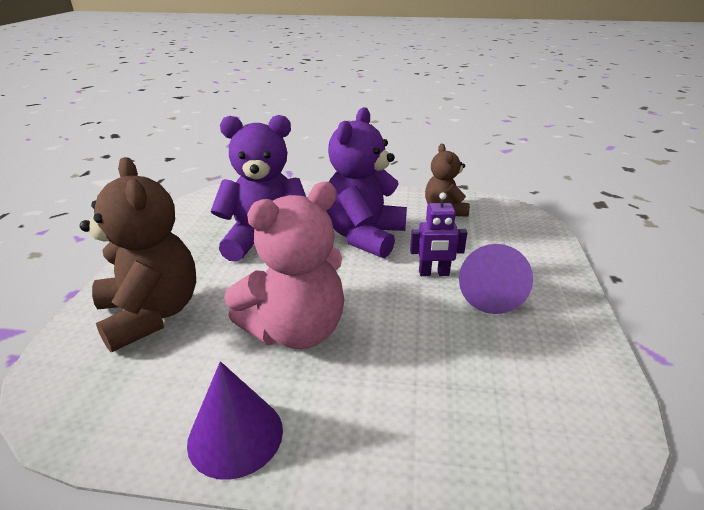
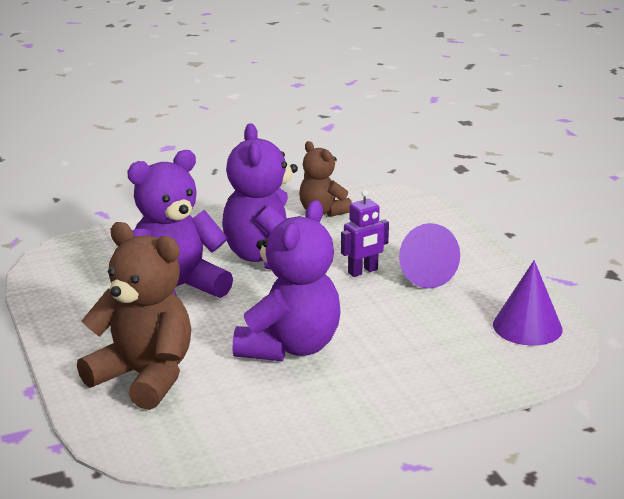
camera: 30 degrees left, 5 degrees down
(235, 435) = (319, 417): purple cone -> purple cone (527, 326)
(295, 330) = (289, 347): pink teddy bear -> purple teddy bear

